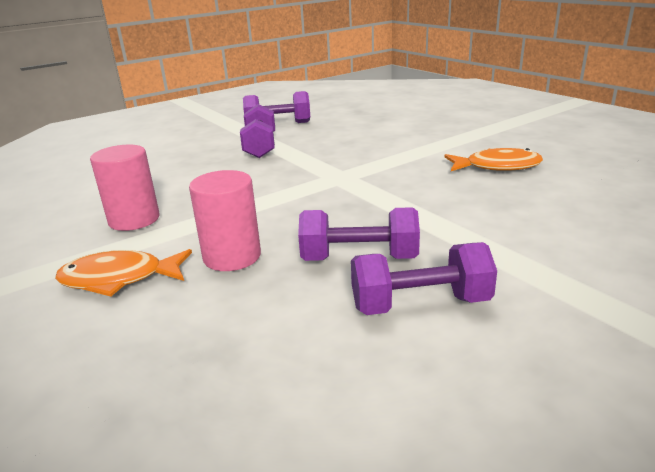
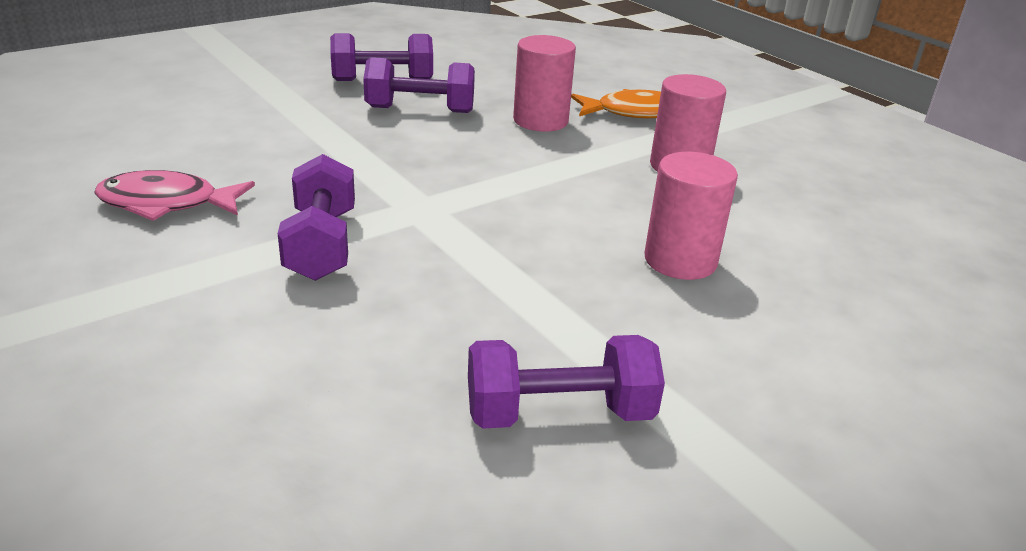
camera: 175 degrees right, 5 degrees up
(192, 165) = (680, 260): none -> pink cylinder
(260, 146) = (574, 307): purple dumbbell -> purple dumbbell (321, 244)
(497, 167) = (167, 203): orange fish -> pink fish

